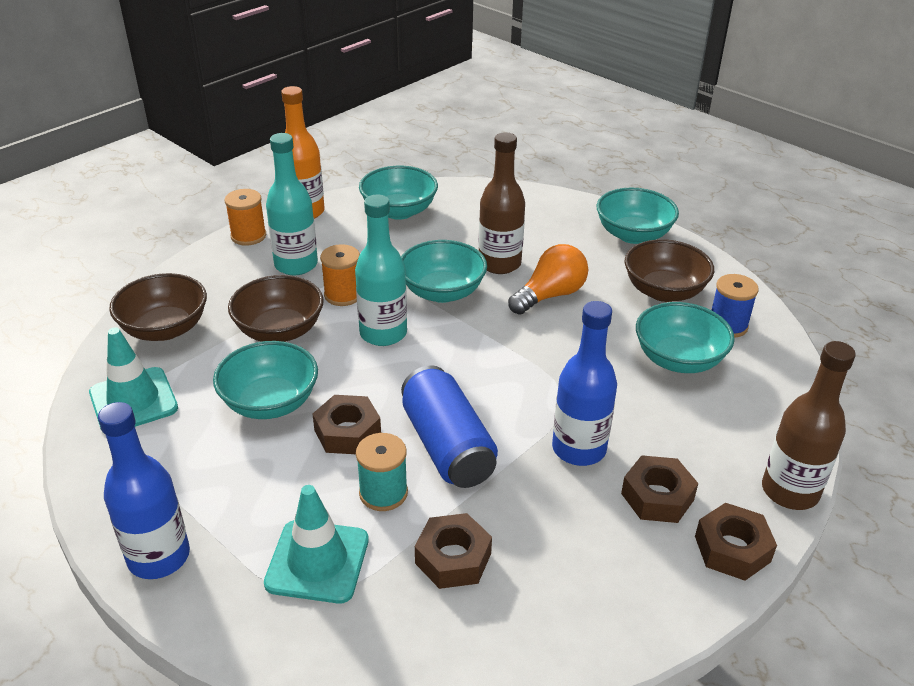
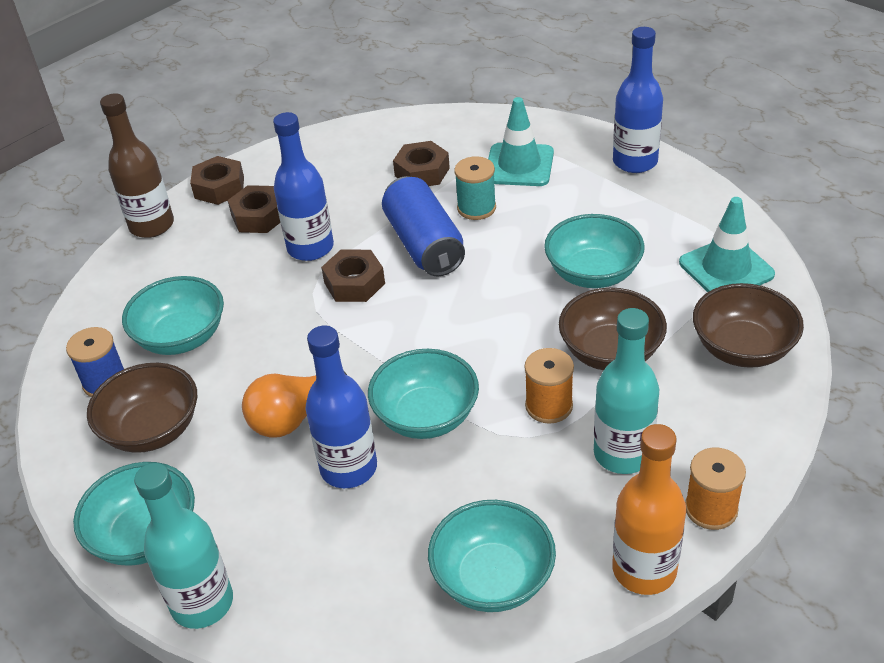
camera: 175 degrees left, 5 degrees up
(347, 432) = (513, 251): brown nut -> brown nut (354, 283)
(383, 333) = (493, 354): turquoise bottle -> turquoise bottle (202, 603)
(499, 264) = (348, 468): brown bottle -> blue bottle

